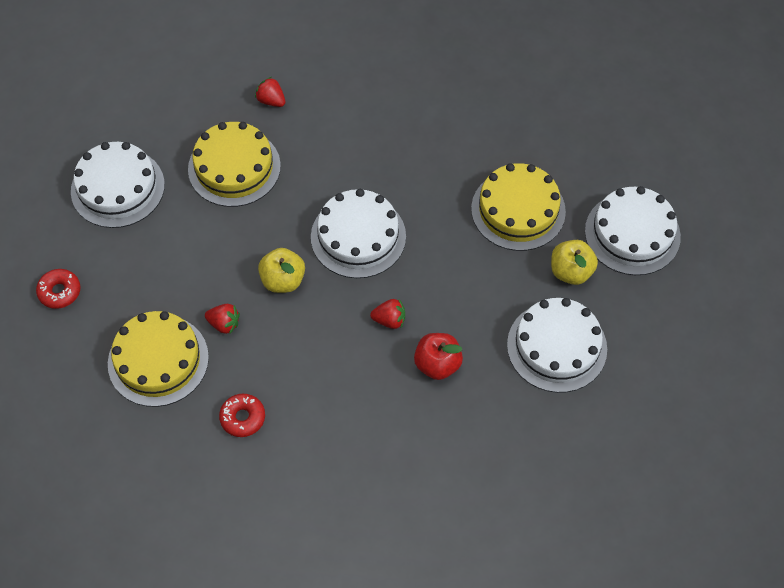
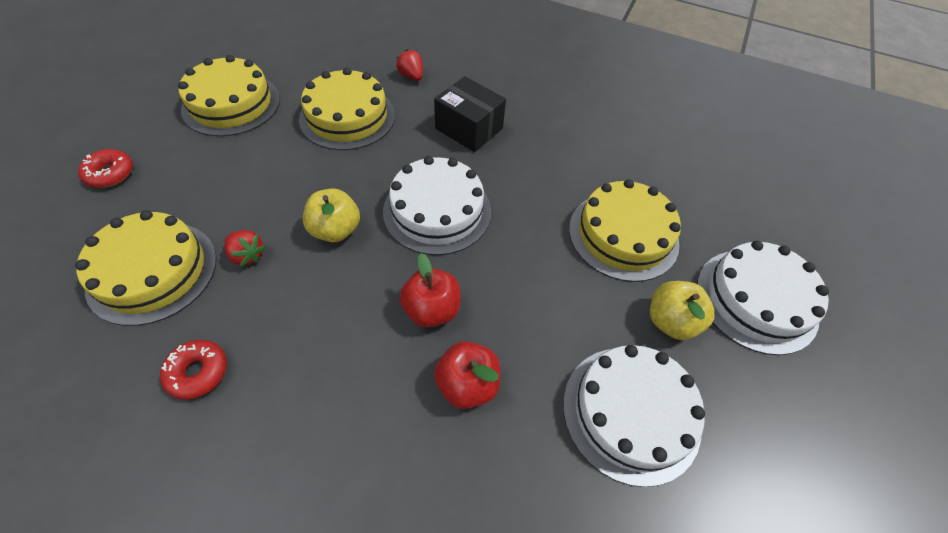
camera: 15 degrees right, 5 degrees down
(117, 188) = (231, 104): white cake -> yellow cake
(351, 145) = (469, 128): none -> black box
(389, 320) = (432, 310): red strawberry -> red apple

